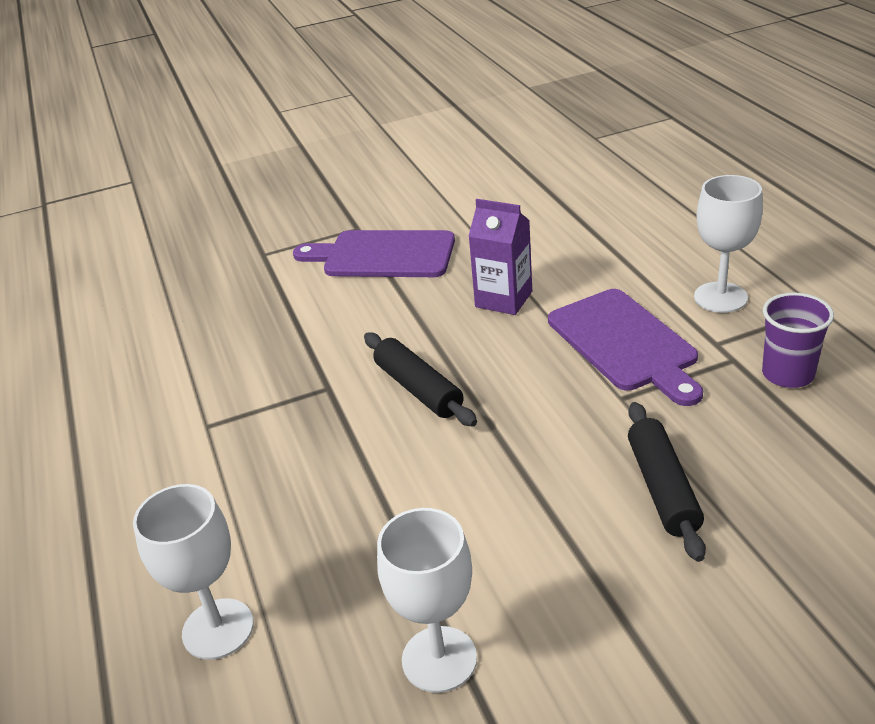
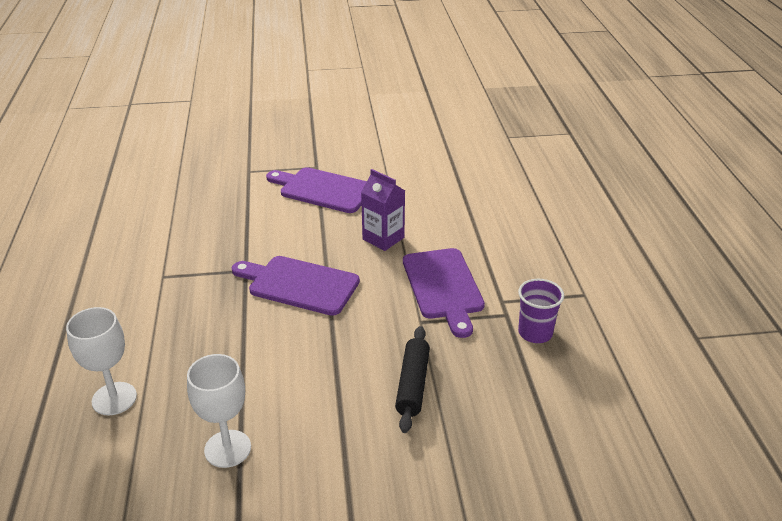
camera: 10 degrees right, 0 degrees up
(418, 389) = (299, 285): black rolling pin -> purple cutting board
(720, 297) = (523, 271): white goblet -> none

